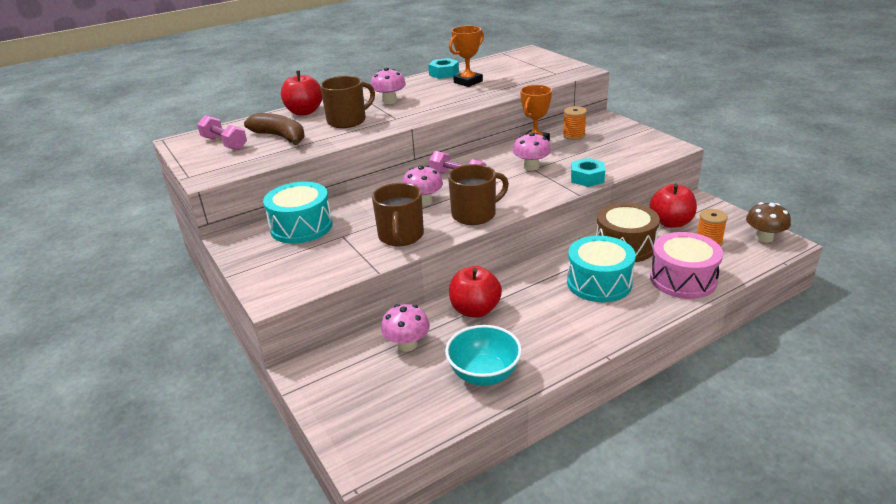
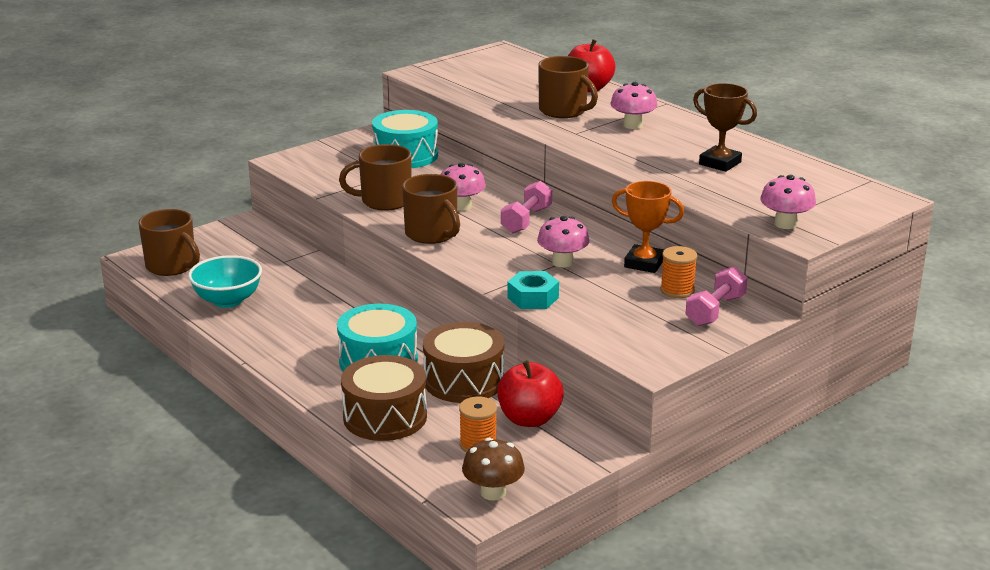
camera: 80 degrees right, 5 degrees down
(224, 143) = (495, 67): pink dumbbell -> pink dumbbell (715, 311)
(280, 137) = (514, 87): brown banana -> none
(393, 424) = (172, 266): none -> brown mug
(407, 344) = (276, 262): pink mushroom -> pink mushroom (785, 224)
(444, 73) = (752, 147): turquoise nut -> none
(468, 82) = (720, 163): orange trophy -> brown trophy
(475, 310) = (329, 291): red apple -> none
(683, 279) = (385, 417): pink drum -> brown drum

